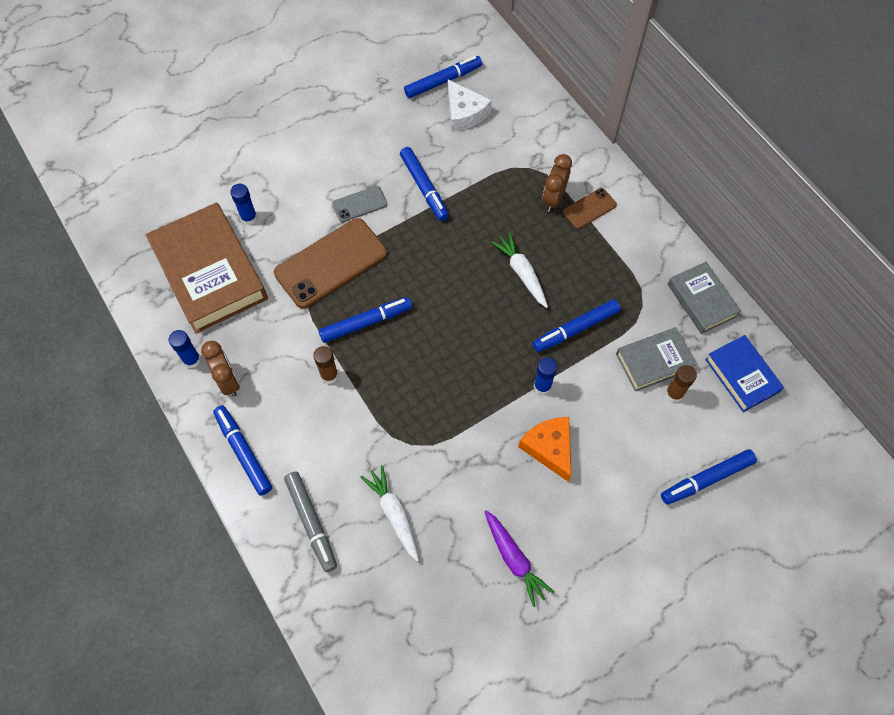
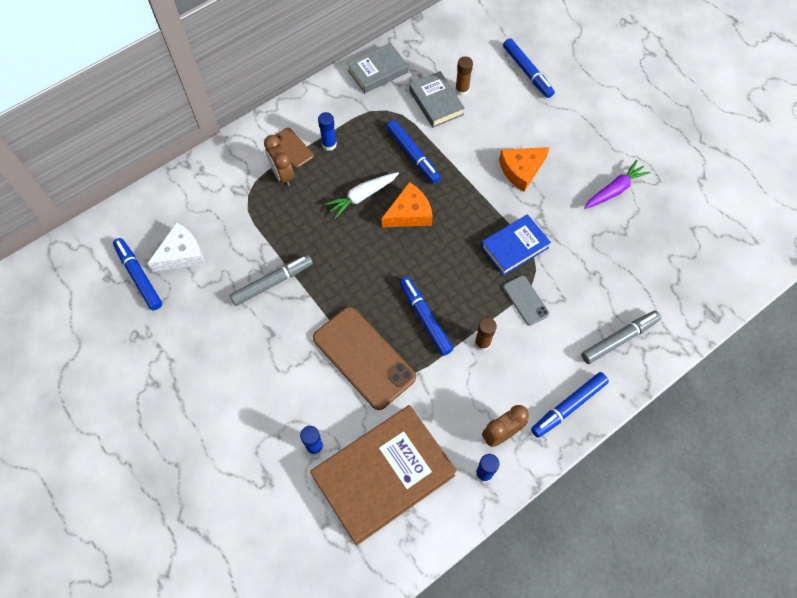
camera: 95 degrees left, 0 degrees up
(360, 204) = (294, 339): grey phone -> grey phone (525, 300)
(394, 514) = (598, 276): white carrot -> none
(424, 187) = (272, 282): blue marker -> grey marker
(496, 318) = (409, 213): none -> orange cheese
(542, 386) = (468, 177): blue glue stick -> blue glue stick (329, 144)
(553, 199) = (282, 175): brown clock -> brown clock turned 45 degrees clockwise
(742, 375) = (440, 49): blue book -> blue book (514, 247)

